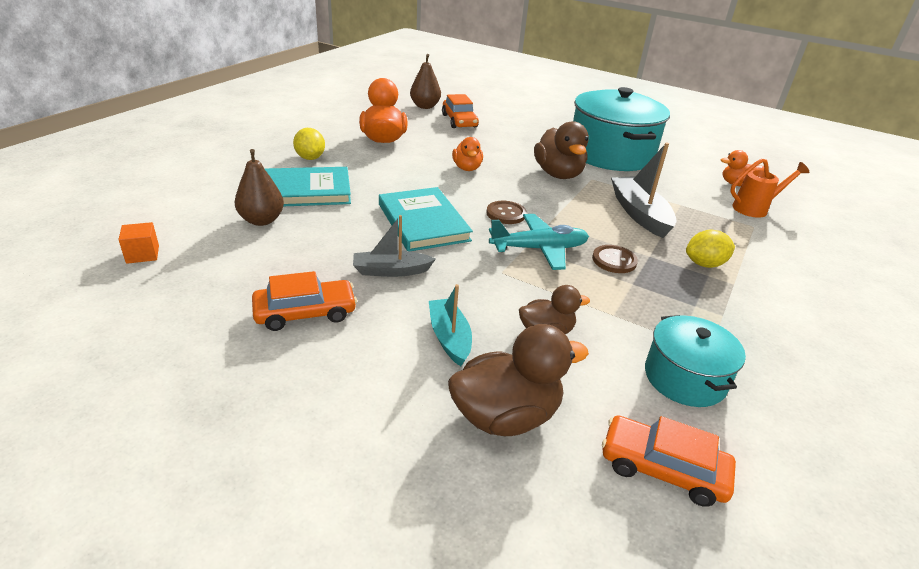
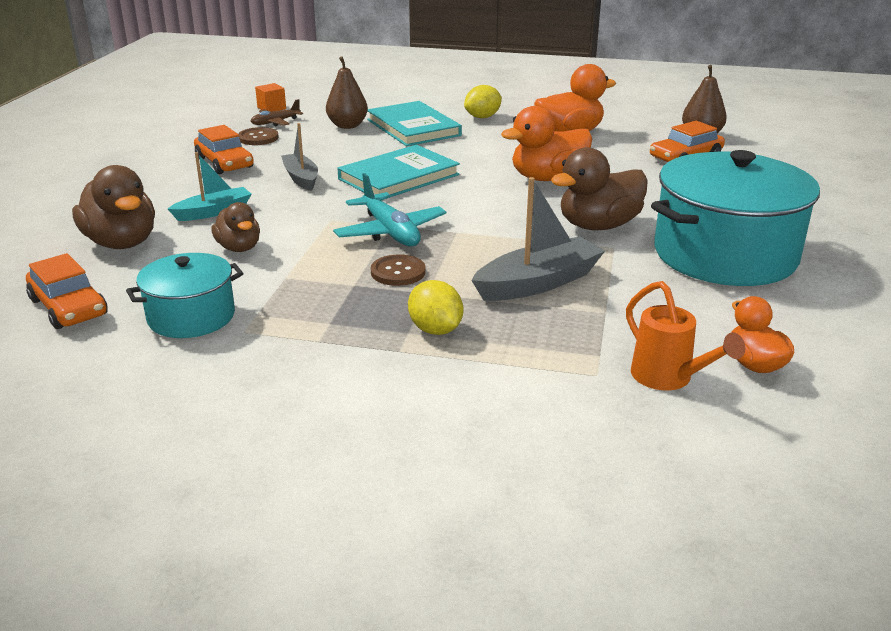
camera: 75 degrees right, 5 degrees down
(200, 259) = (275, 122): none -> brown plane
(467, 168) = (548, 178): orange duck -> orange duck, size x1.65
(506, 214) = (455, 209): brown button -> brown button (258, 138)
(662, 469) = (68, 307): orange car -> orange car turned 135 degrees clockwise

